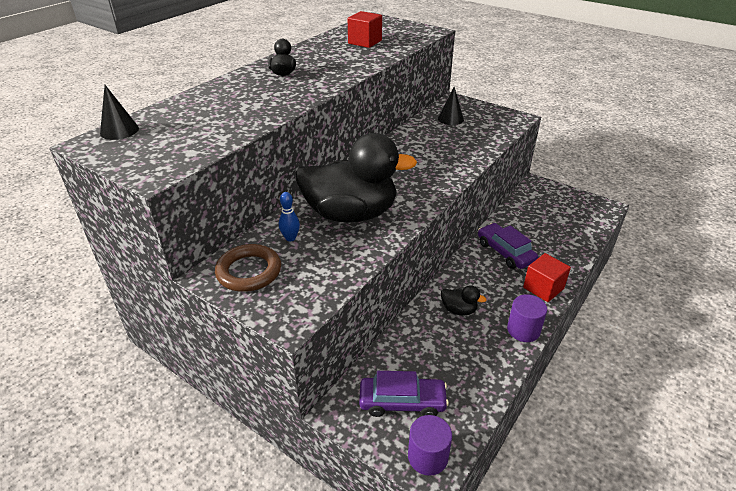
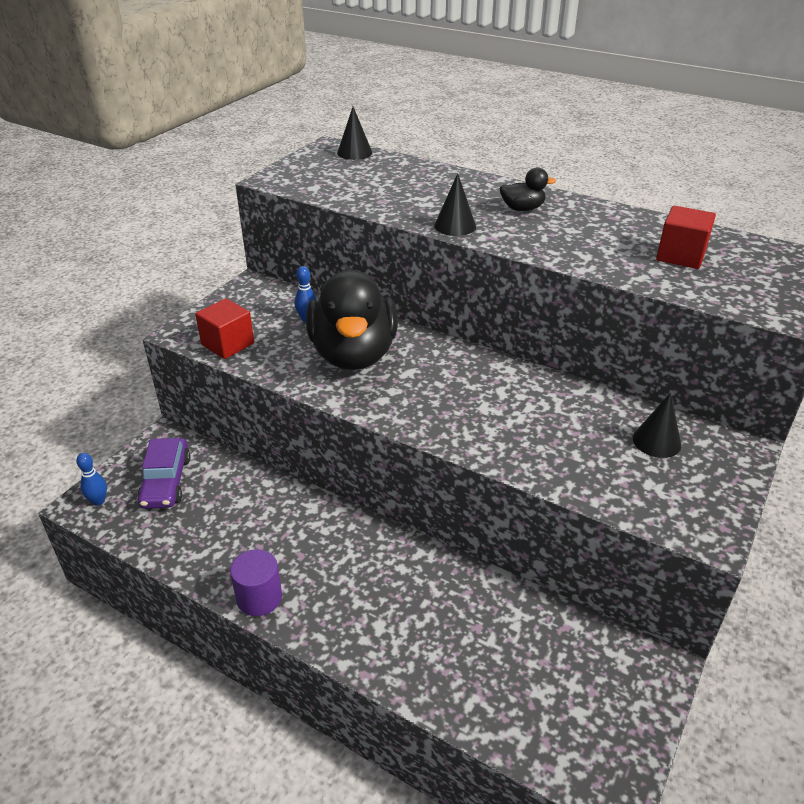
camera: 85 degrees right, 0 degrees up
(249, 271) = (254, 302): brown ring -> none
(302, 96) = (455, 226): none -> black cone
(427, 456) = (98, 501): purple cylinder -> blue bowling pin
(459, 310) = (299, 531): black duck -> none
(505, 252) = (428, 592): purple car -> none
(543, 288) = (345, 633): red cube -> red cube (228, 344)

